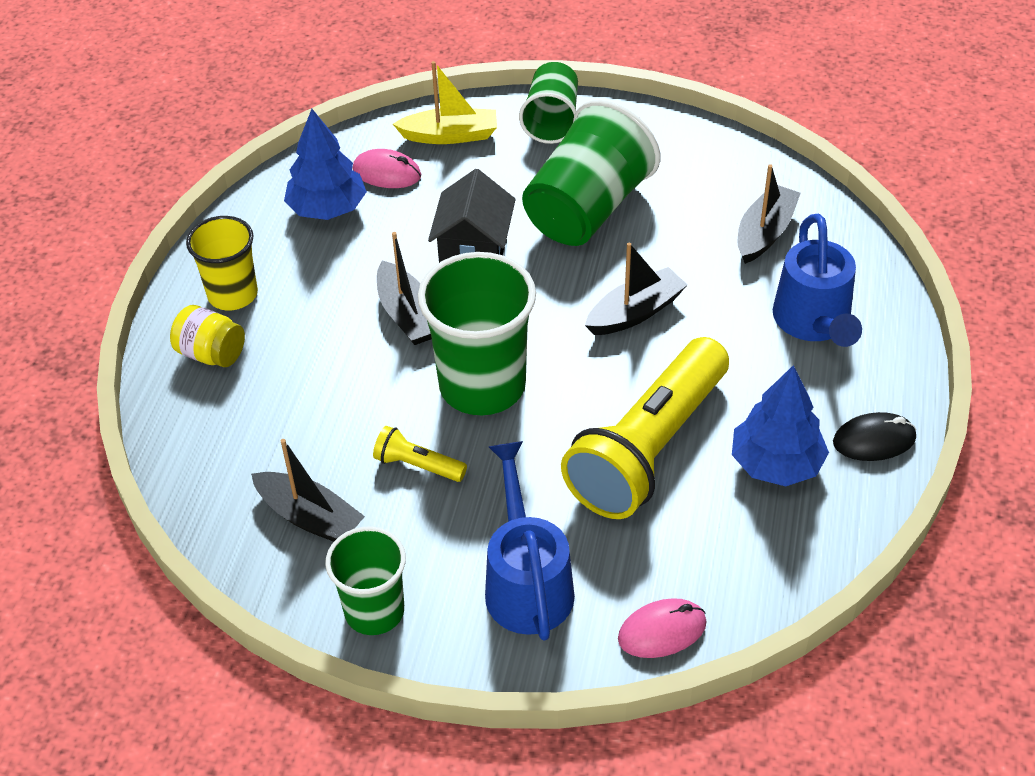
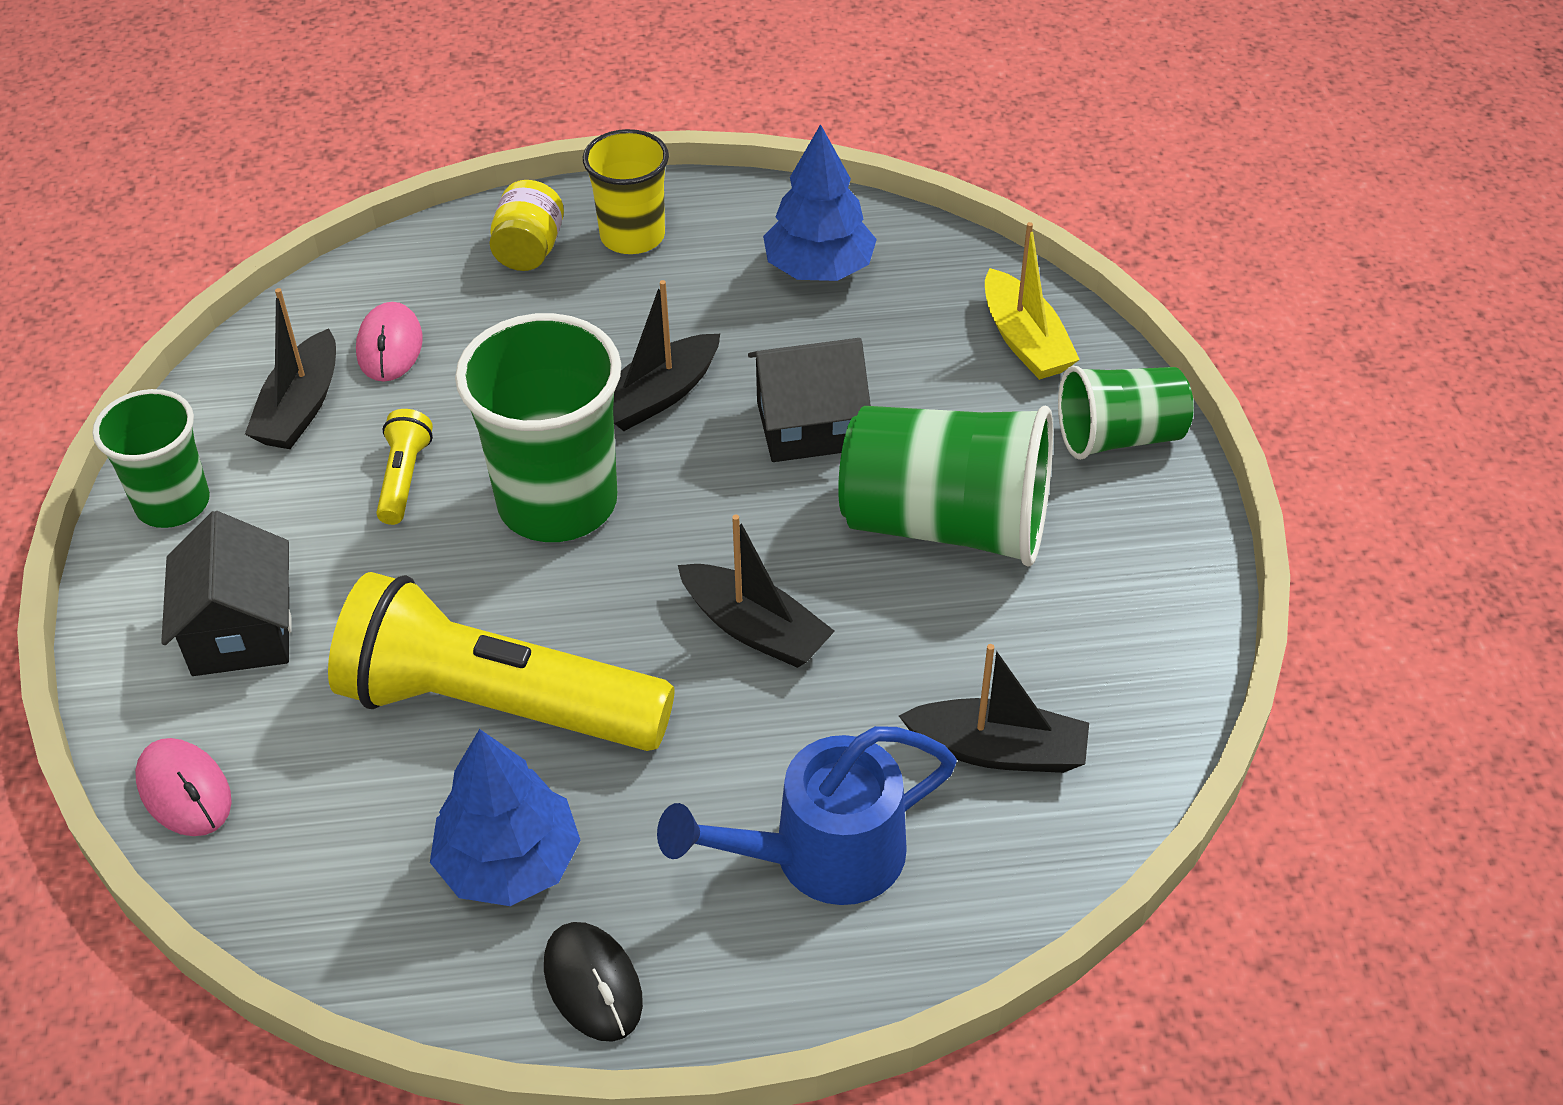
camera: 70 degrees right, 0 degrees up
(387, 173) = (915, 302): pink mouse -> pink mouse (390, 346)
(526, 581) = (241, 631): blue watering can -> black house

